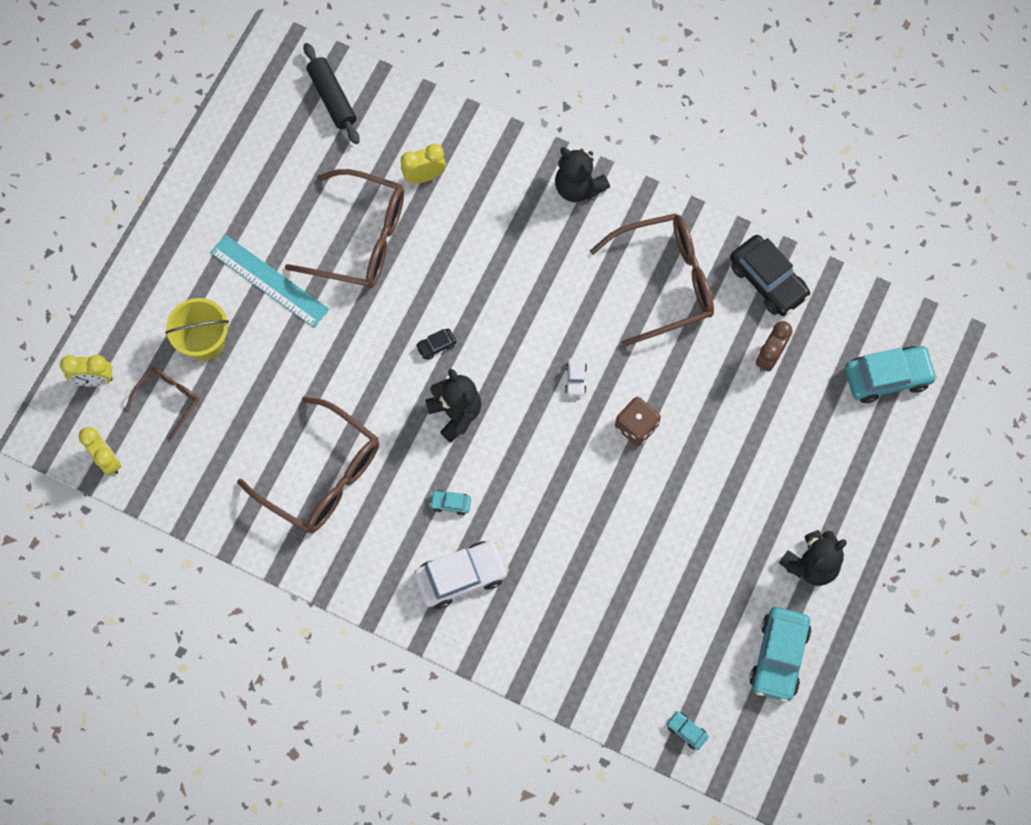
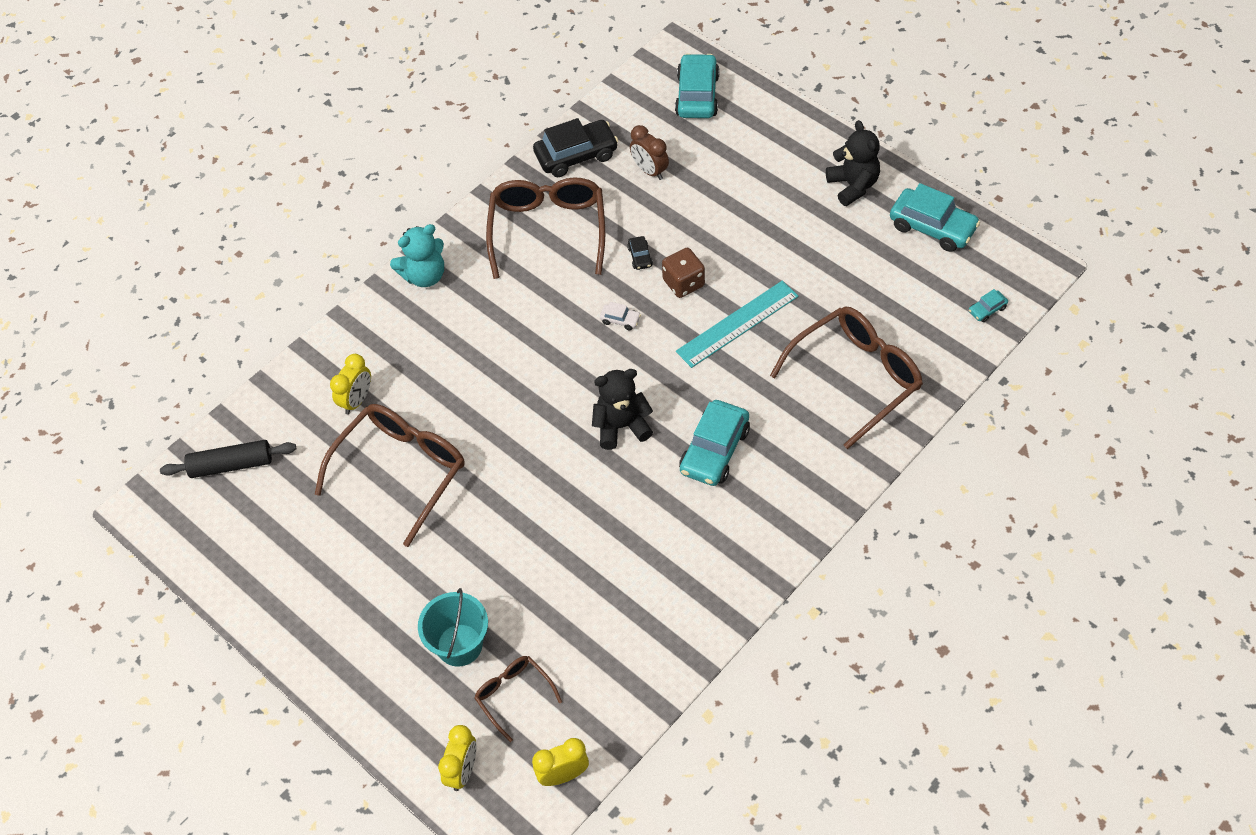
camera: 70 degrees left, 15 degrees down
(204, 341) = (459, 645): yellow bucket -> turquoise bucket
(269, 281) = (414, 567): turquoise ruler -> turquoise ruler (737, 324)
(322, 476) = (650, 560): brown glasses -> brown glasses (856, 377)
(424, 176) = (357, 400): yellow clock -> yellow clock turned 150 degrees counterclockwise
(436, 346) = (544, 428): black car -> black car (640, 257)
(450, 503) = (714, 450): turquoise car -> turquoise car, size x2.21
(461, 576) = (792, 457): white car -> none
(578, 187) = (424, 275): black teddy bear -> turquoise teddy bear

